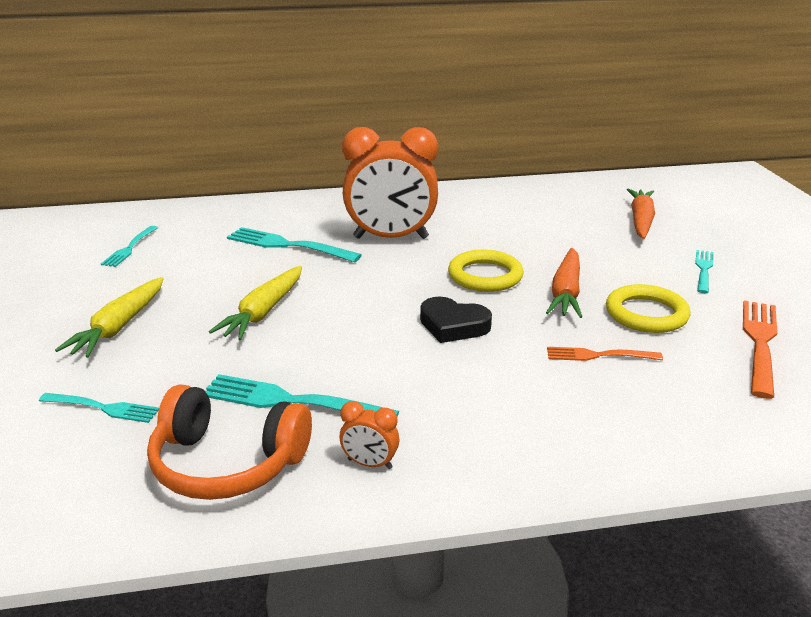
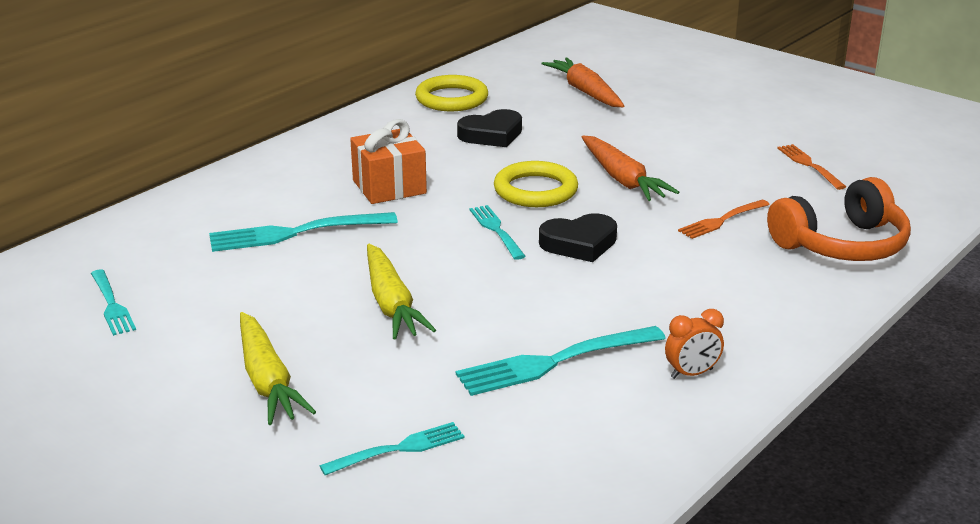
camera: 40 degrees left, 0 degrees up
(227, 463) = (588, 430): orange headphones -> orange headphones (842, 245)
(391, 238) = (389, 187): orange clock -> orange gift
(517, 228) = (492, 134): none -> black heart
(646, 314) = (706, 173): yellow ring -> yellow ring (452, 99)
(703, 269) = (694, 120): turquoise fork -> turquoise fork (496, 230)
(760, 343) = (809, 165): orange fork -> orange fork, size x0.61

